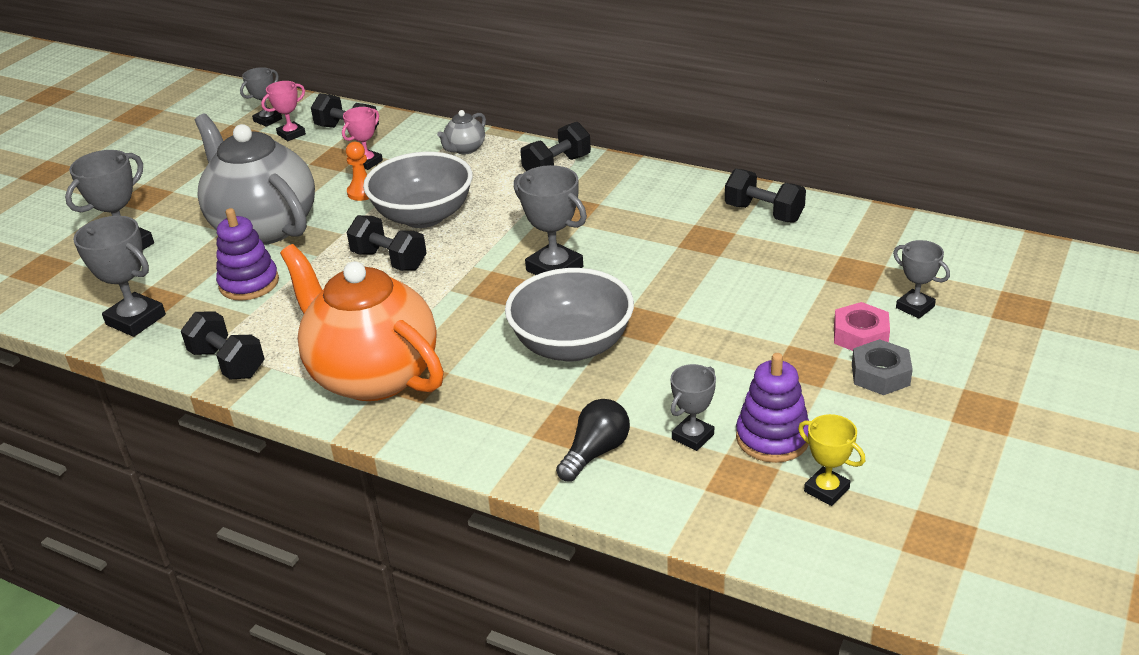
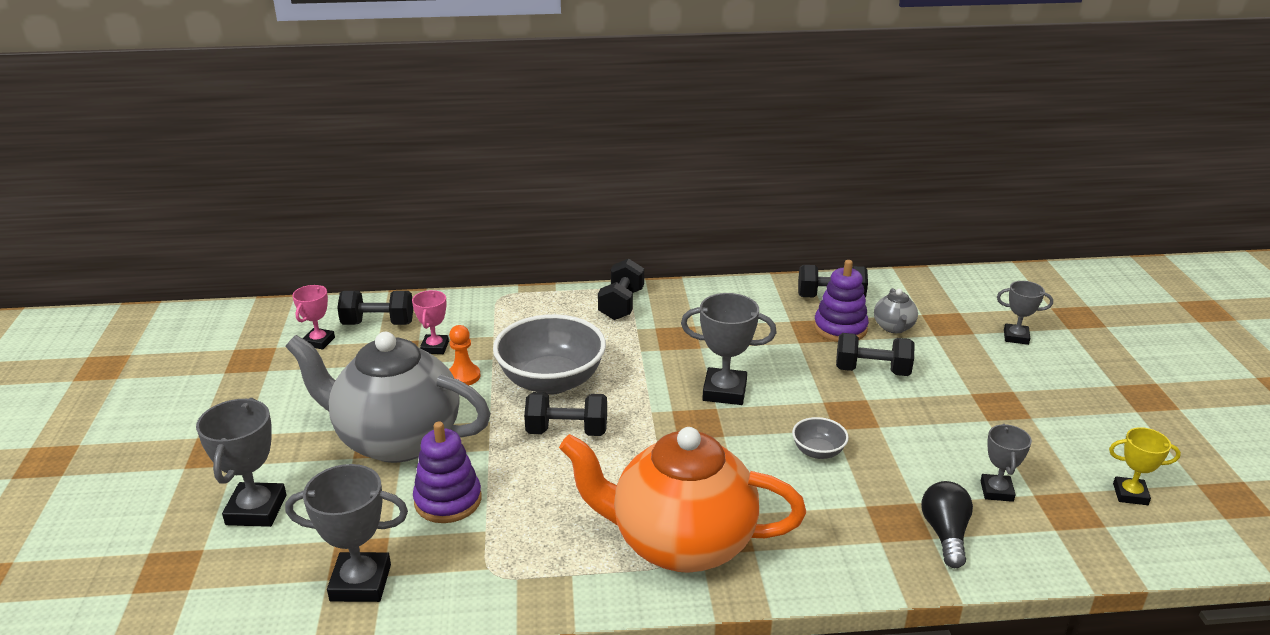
camera: 35 degrees left, 5 degrees down
(227, 363) = (521, 588): black dumbbell -> black dumbbell (872, 371)
(267, 120) = (274, 334): grey trophy -> none
(465, 149) = (518, 310): grey teapot -> grey teapot (893, 327)
(572, 345) = (818, 451): grey bowl -> grey bowl, size x0.46
(772, 438) = (1049, 469): purple stacking toy -> purple stacking toy (840, 328)
(860, 335) = (1008, 370): pink nut -> none
(880, 374) = (1056, 394): grey nut -> none

